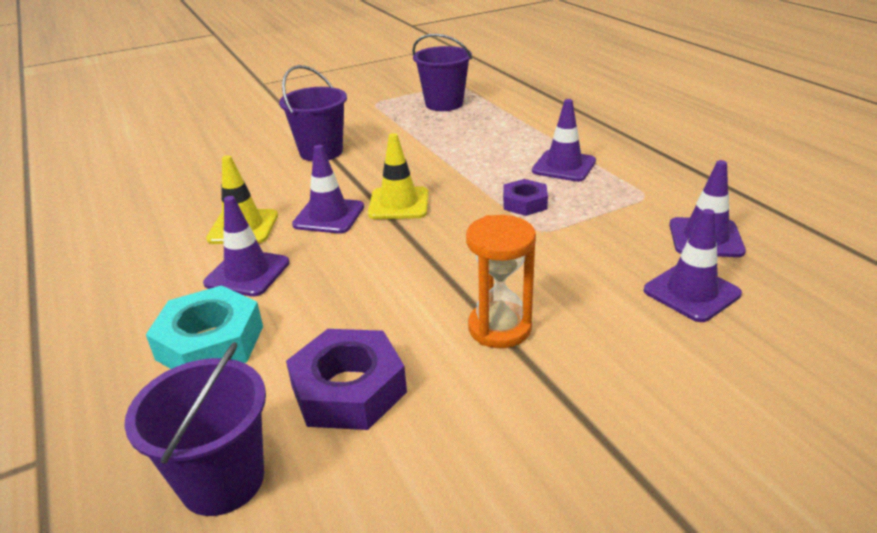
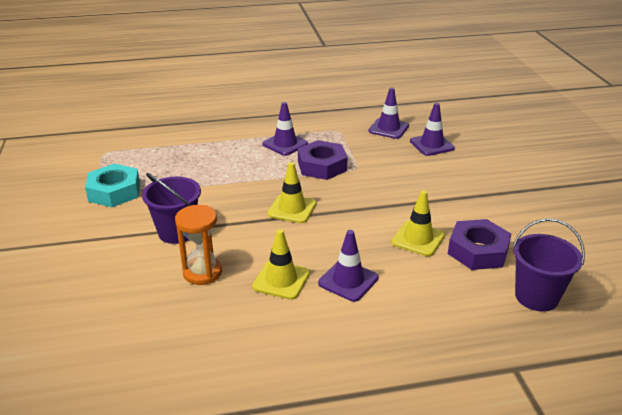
camera: 75 degrees left, 0 degrees up
(210, 342) = (422, 299): turquoise nut -> turquoise nut (114, 191)
(329, 216) = (290, 239): purple traffic cone -> none
(364, 318) = (418, 239): none -> yellow traffic cone
(444, 104) = (140, 164): purple bucket -> none
(499, 328) = (441, 199): orange hourglass -> orange hourglass (202, 272)
(524, 203) = (322, 166): purple nut -> purple nut, size x1.67

